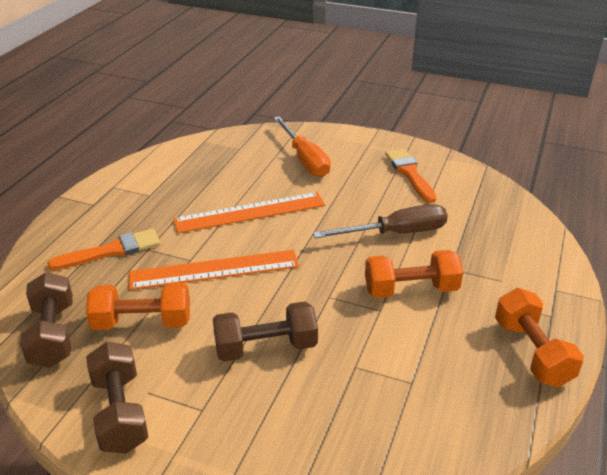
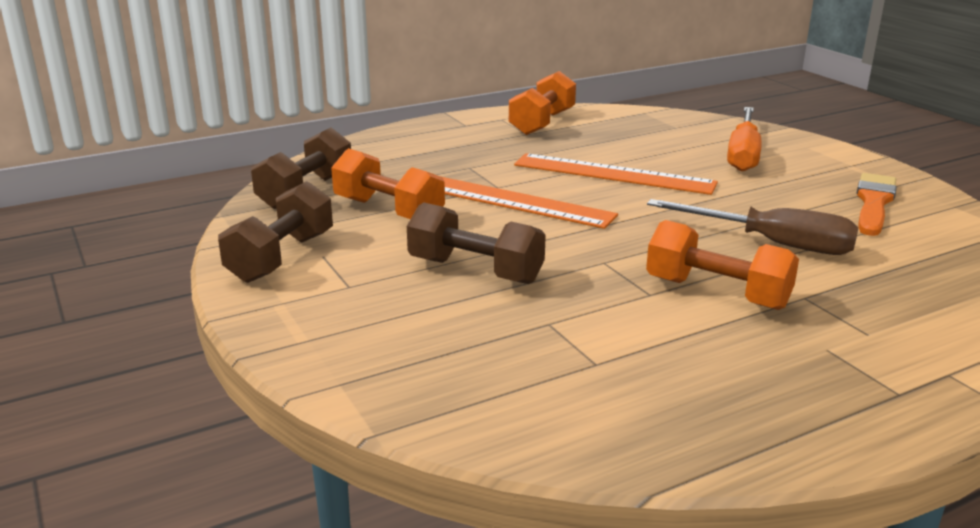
camera: 40 degrees right, 10 degrees down
(111, 251) = (435, 158): orange brush -> none
(532, 352) = (810, 411): orange dumbbell -> orange dumbbell (542, 123)

